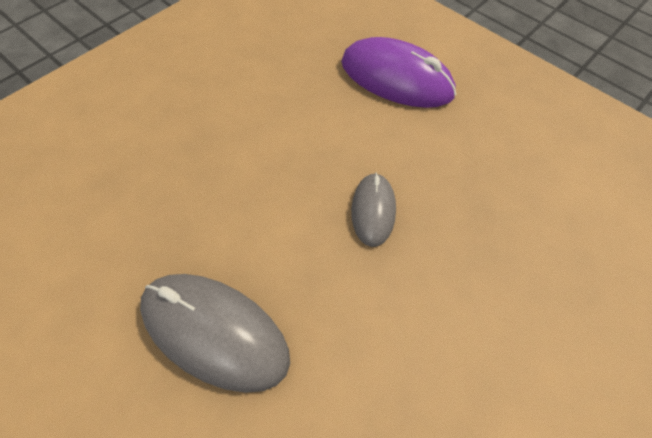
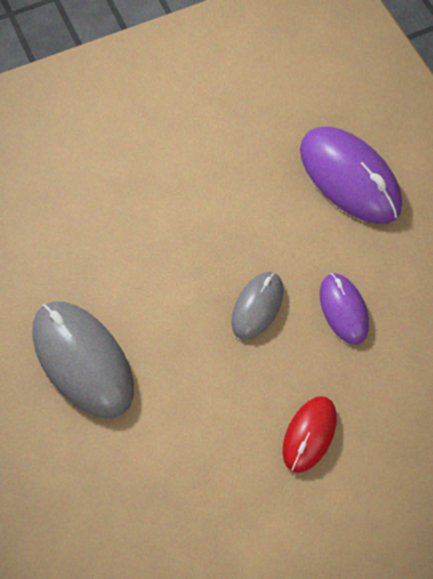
camera: 25 degrees right, 5 degrees up
(453, 186) = (343, 309): none -> purple mouse
(489, 317) = (309, 434): none -> red mouse

